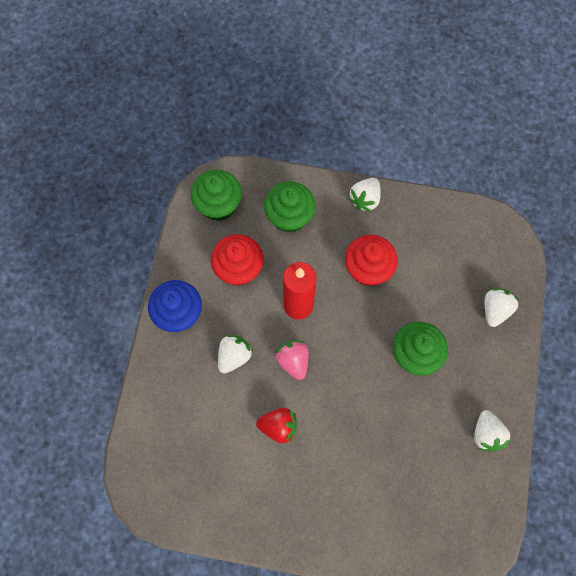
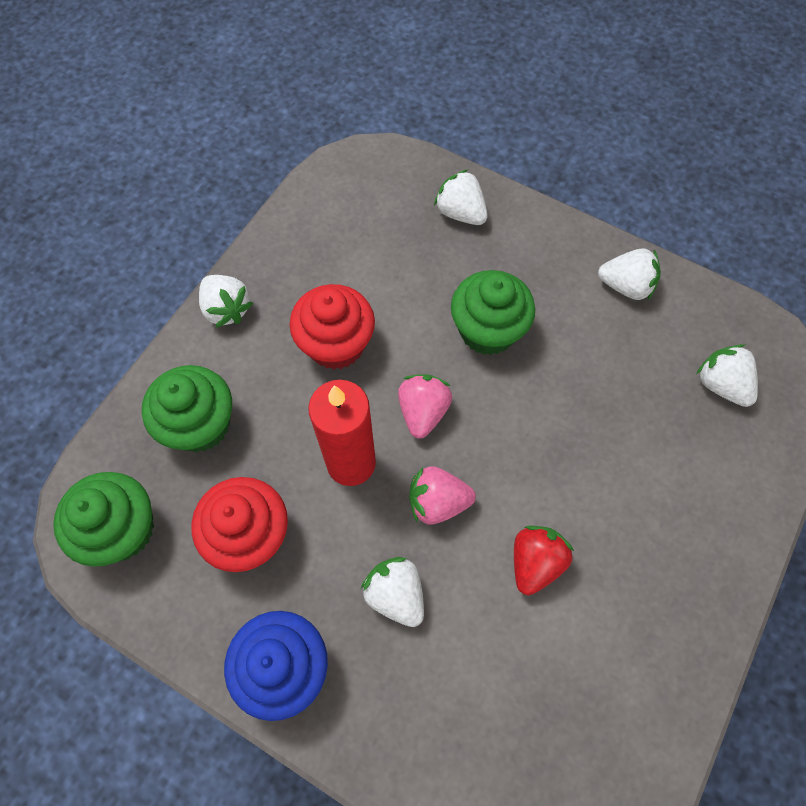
camera: 70 degrees left, 5 degrees down
(345, 334) = (423, 411): none -> pink strawberry
(438, 514) = (721, 385): none -> white strawberry

